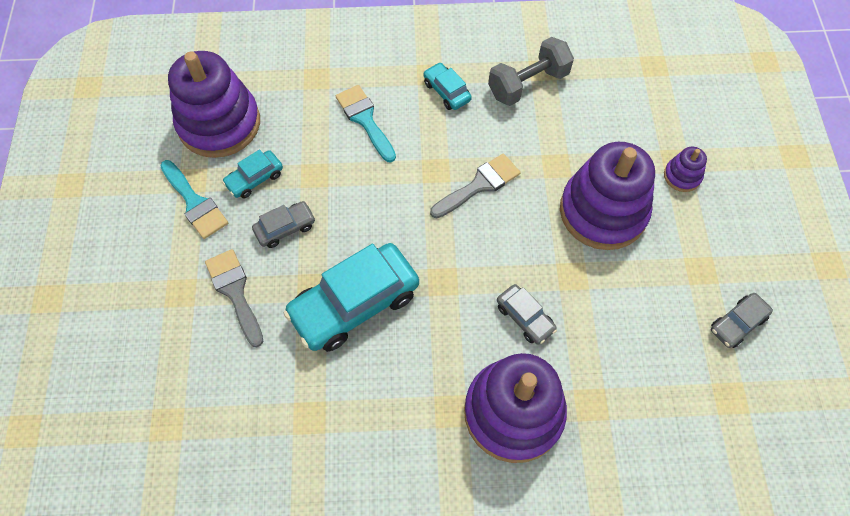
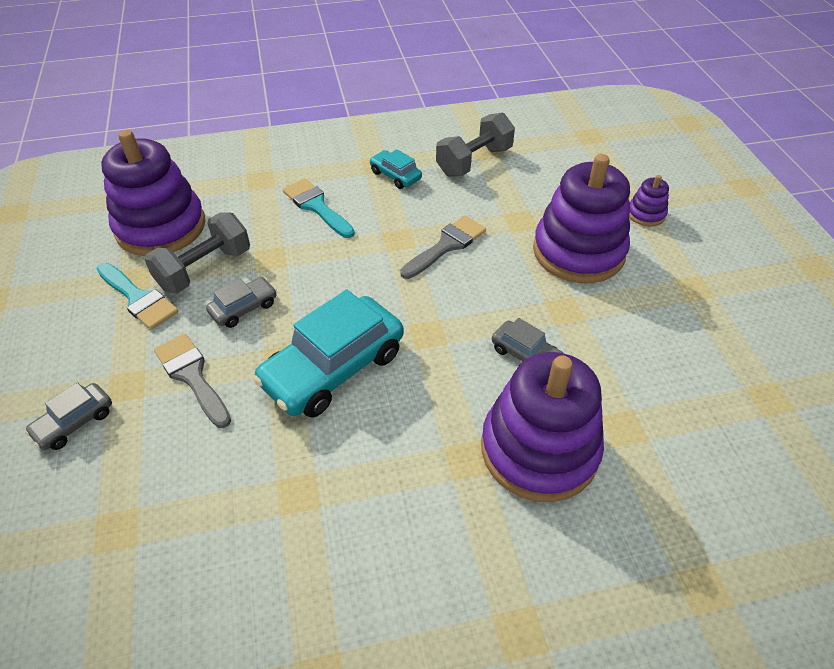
camera: 10 degrees left, 15 degrees down
(255, 179) = (204, 269): turquoise car -> grey dumbbell
(737, 323) = (748, 329): grey car -> grey car (74, 422)

